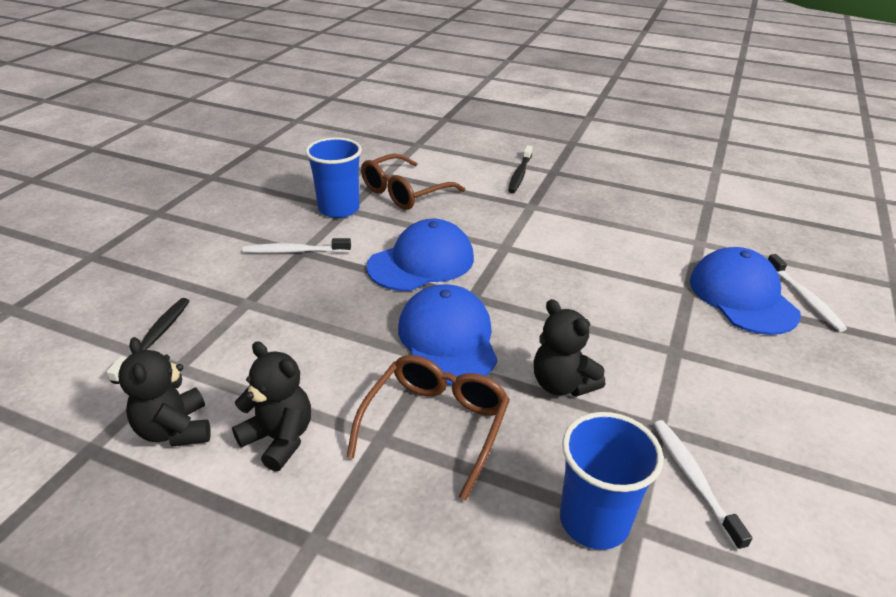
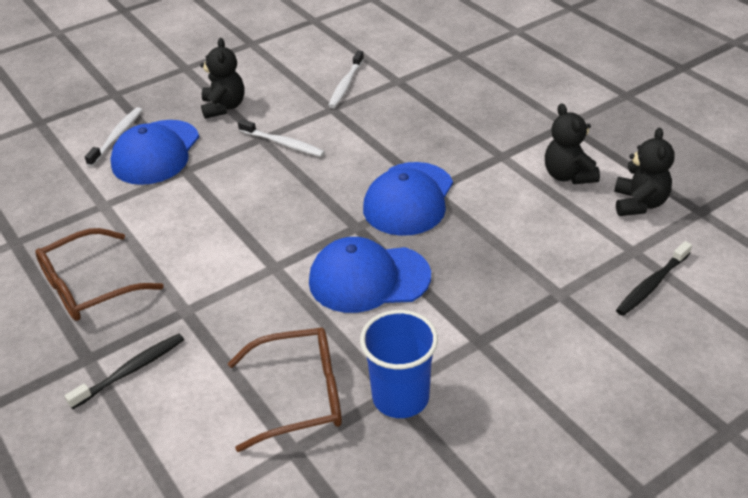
camera: 145 degrees left, 5 degrees up
(295, 251) = (487, 344): white toothbrush -> white toothbrush (283, 144)
(435, 425) = (463, 150): brown glasses -> brown glasses (89, 287)
(562, 384) = (360, 145): black teddy bear -> black teddy bear (224, 107)
(594, 520) = (415, 88): blue cup -> none

